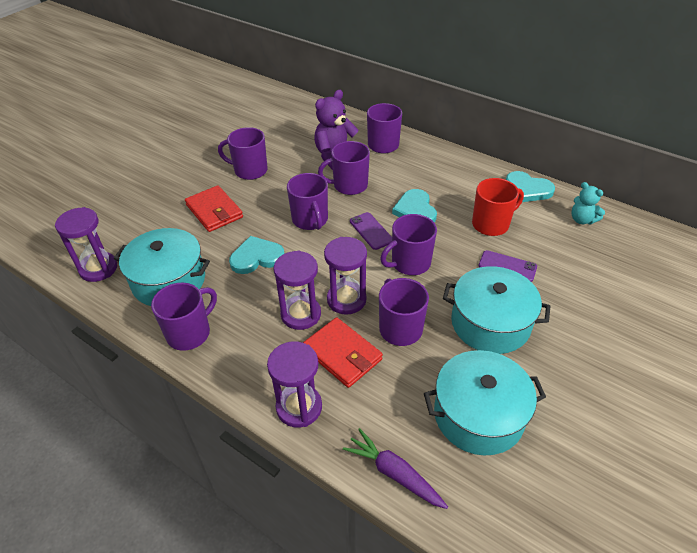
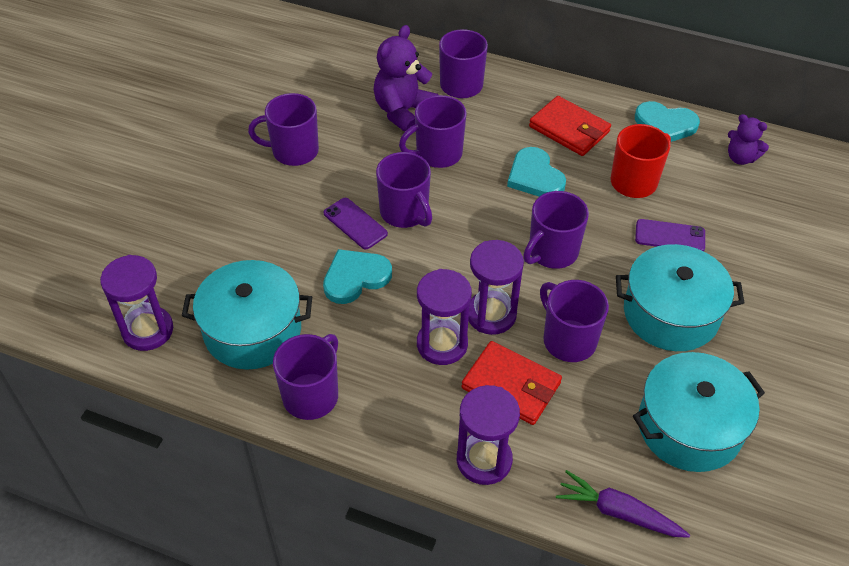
camera: 15 degrees left, 5 degrees up
(214, 211) = (270, 220): red wallet -> red wallet (569, 129)
(371, 231) = (489, 215): purple phone -> purple phone (355, 223)
(582, 220) = (740, 158): turquoise teddy bear -> purple teddy bear

